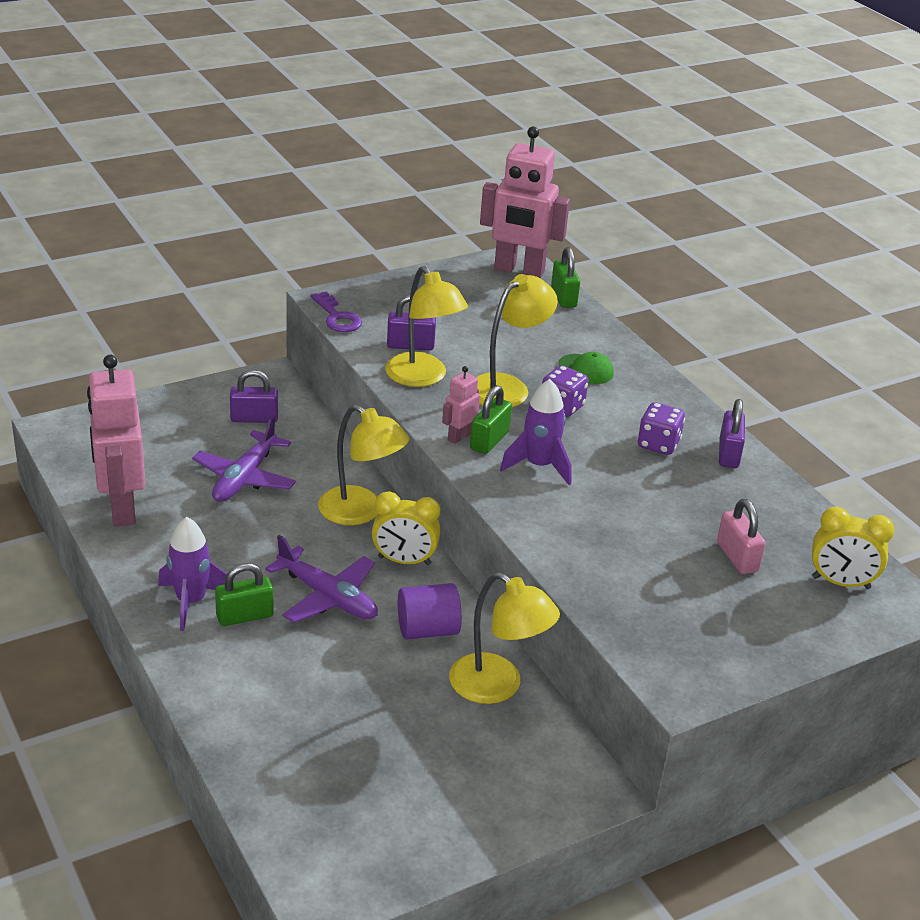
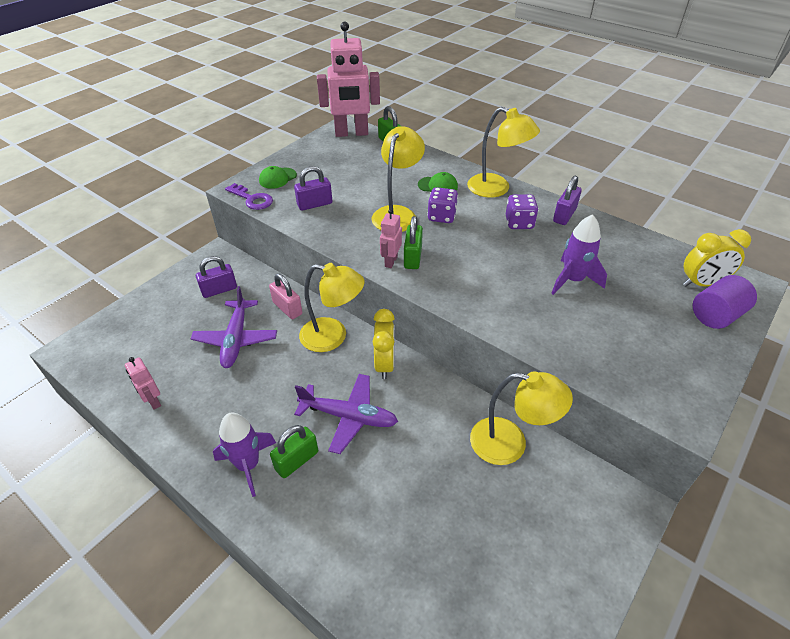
camera: 20 degrees left, 10 degrees up
(121, 508) = (153, 401): pink robot -> pink robot, size x0.46
(384, 301) = (277, 178): none -> green cap
(404, 561) = (385, 364): yellow clock -> yellow clock turned 75 degrees counterclockwise
(423, 377) = (337, 225): yellow lamp -> yellow lamp (496, 189)
(427, 630) = (434, 415): purple cylinder -> purple cylinder (716, 315)
(539, 466) = (458, 265): purple rocket -> purple rocket (573, 280)
(728, 454) = (564, 215): purple padlock -> purple padlock turned 45 degrees clockwise
(737, 557) = (629, 288): pink padlock -> pink padlock (287, 308)

